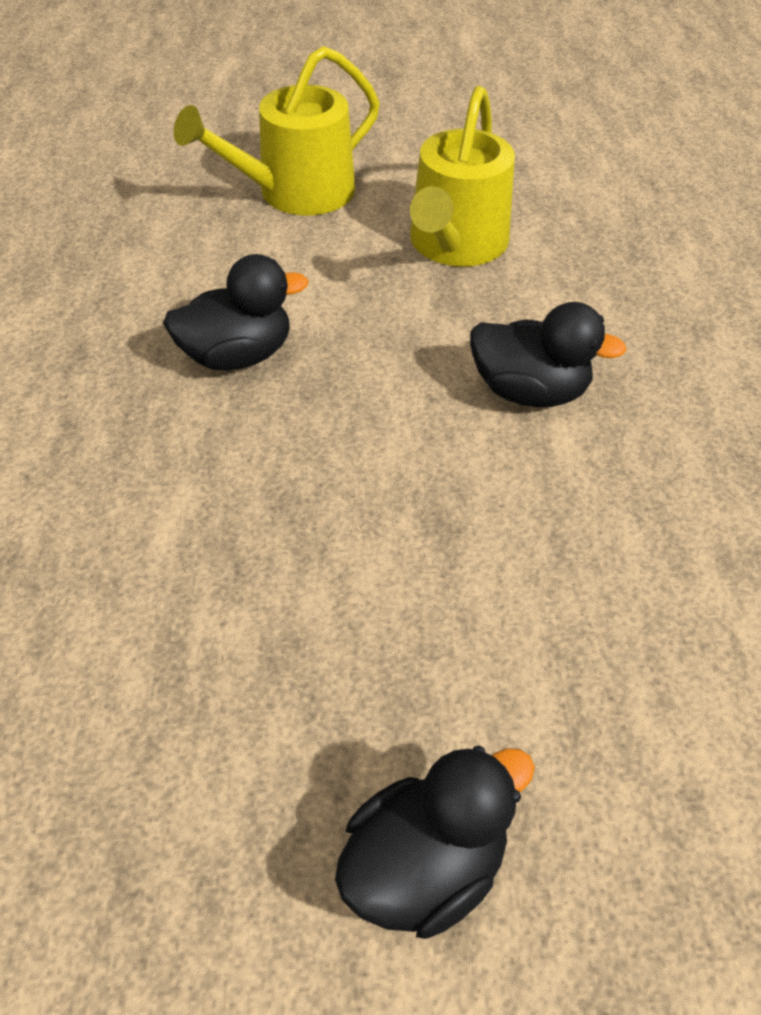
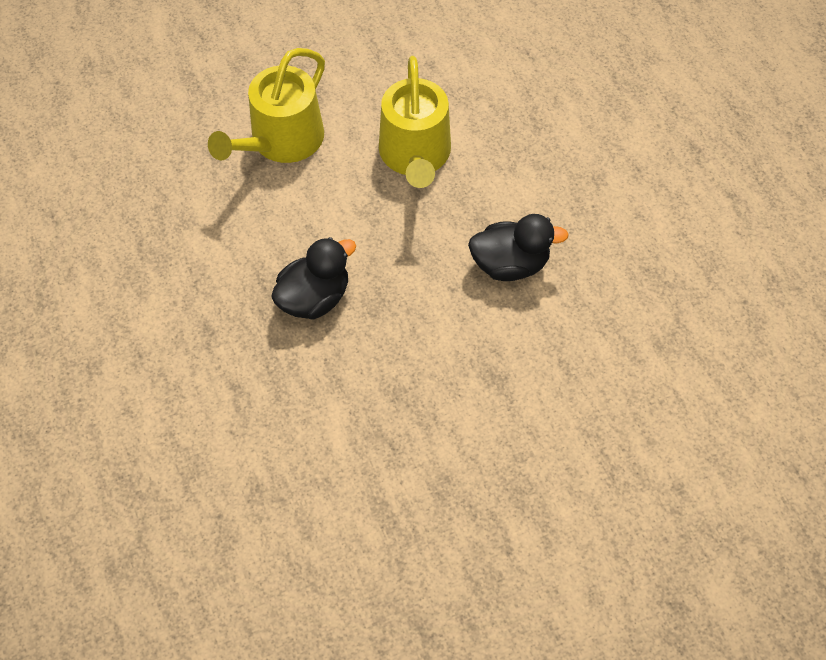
camera: 20 degrees left, 10 degrees up
(425, 865) = (565, 569): black duck -> none

